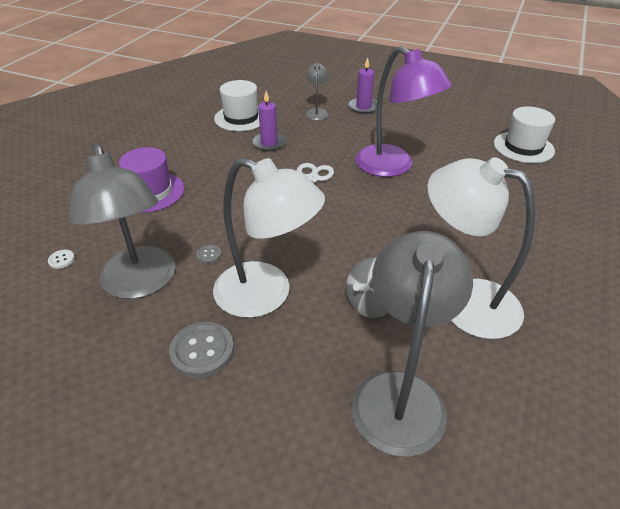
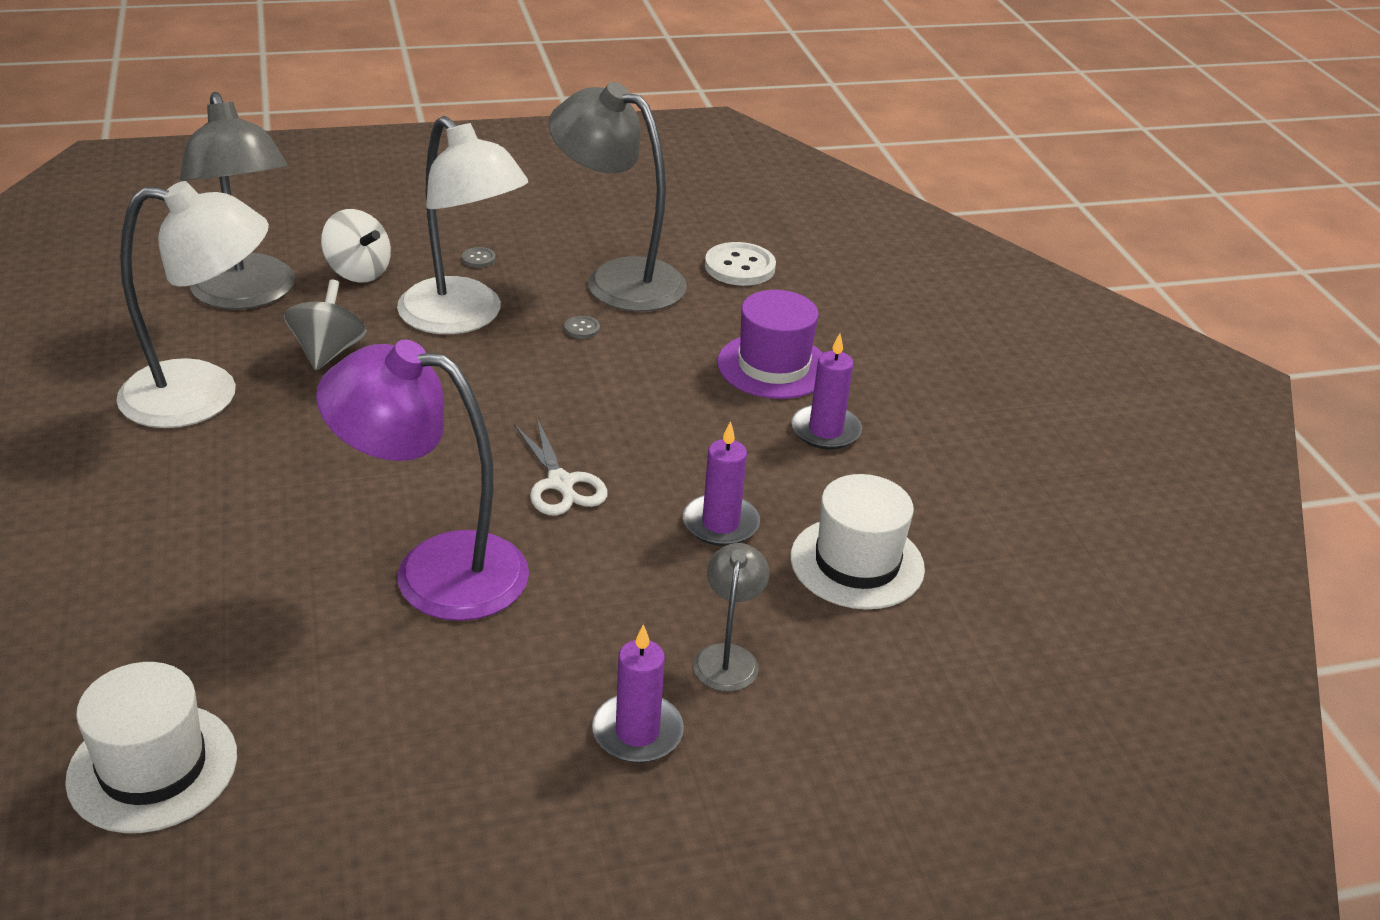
camera: 140 degrees right, 5 degrees down
(61, 260) = (739, 267): white button -> white button, size x2.14
(179, 157) = (825, 431): none -> purple candle
(202, 351) = (478, 259): grey button -> grey button, size x0.47
(267, 295) = (463, 318): white lamp -> white lamp turned 120 degrees counterclockwise
(300, 380) = (358, 272): none -> white spinning top
(316, 112) = (728, 657): grey lamp -> grey lamp turned 135 degrees counterclockwise

